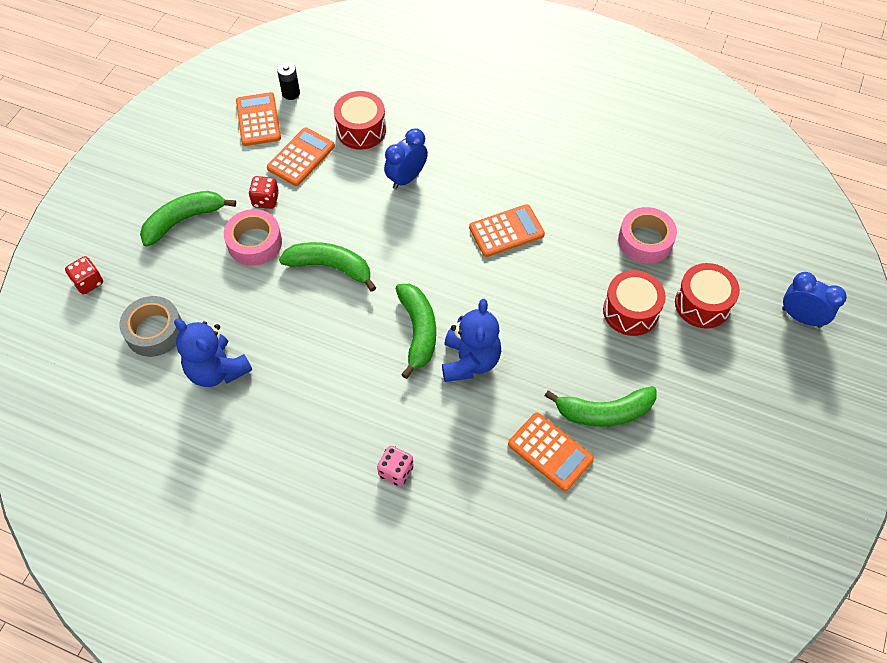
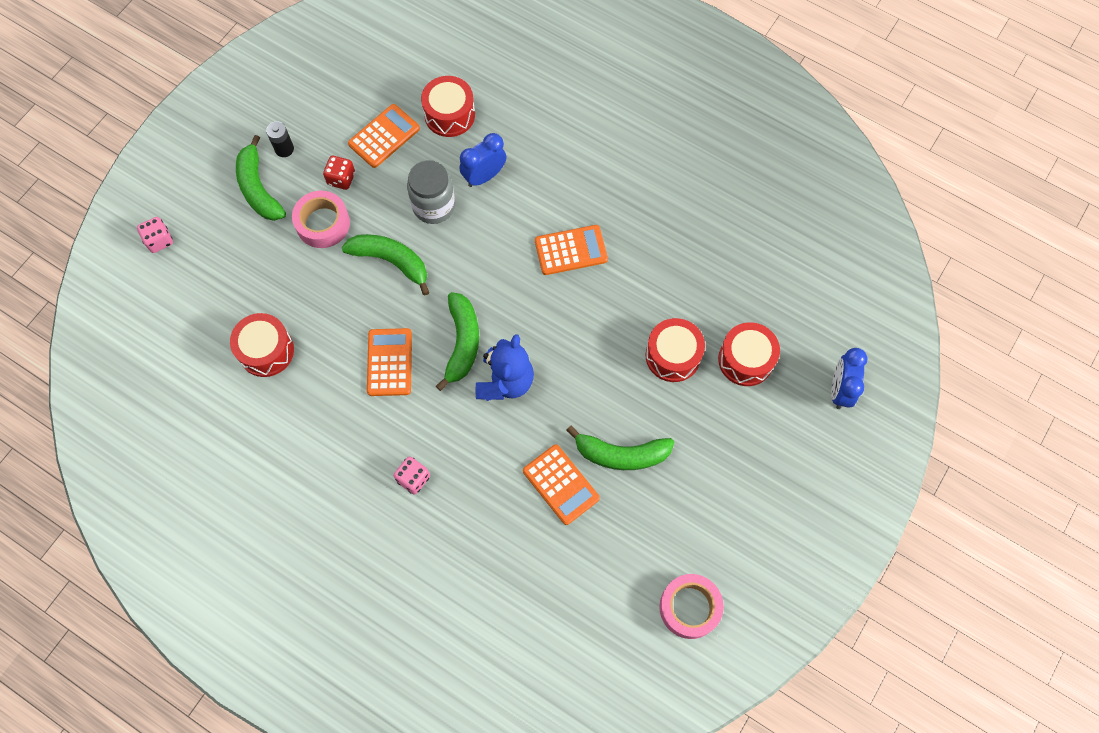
camera: 10 degrees right, 10 degrees up
(88, 282) = (159, 240): red dice -> pink dice
(154, 331) = (214, 301): grey tape -> none
(183, 220) = (258, 188): green banana -> green banana turned 90 degrees counterclockwise
(217, 370) = (266, 351): blue teddy bear -> red drum
(258, 120) = (349, 87): orange calculator -> orange calculator (389, 362)
(291, 93) = (387, 61): black battery -> black battery (284, 149)
(362, 211) = (433, 206): none -> grey jar
(645, 240) = (706, 283): pink tape -> pink tape (689, 607)
(801, 317) = (840, 390): blue clock -> blue clock turned 120 degrees counterclockwise

